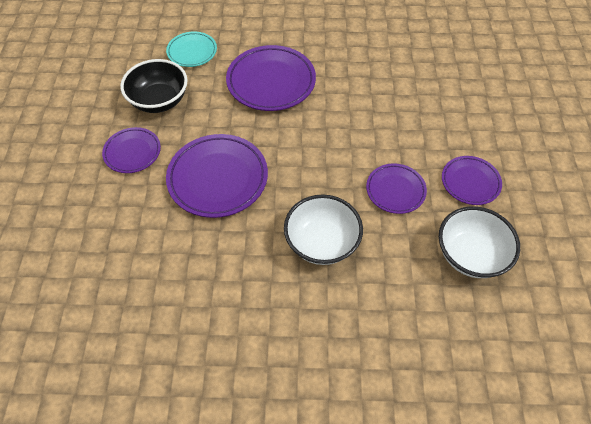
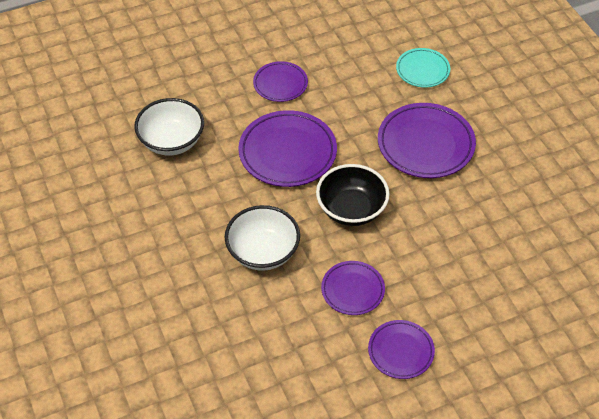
camera: 65 degrees right, 5 degrees down
(159, 101) = (347, 75): black bowl -> black bowl (351, 209)
(470, 255) = (312, 373): white bowl -> white bowl (172, 141)

